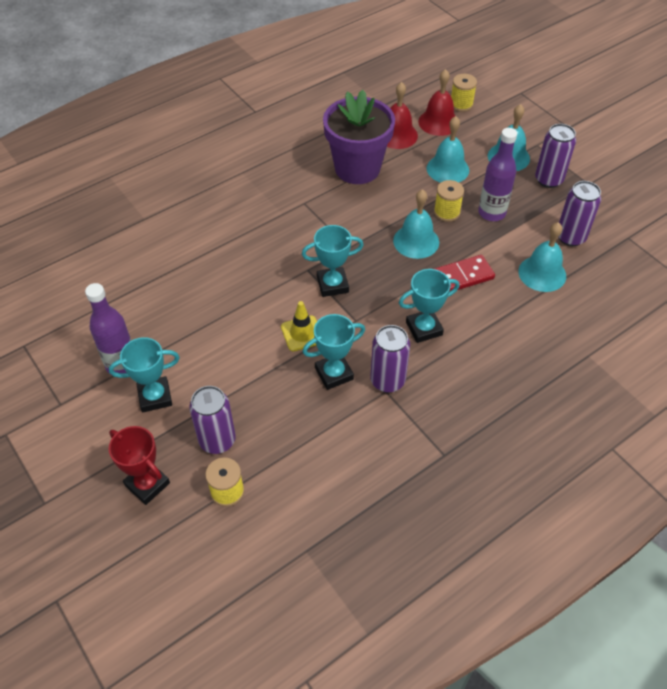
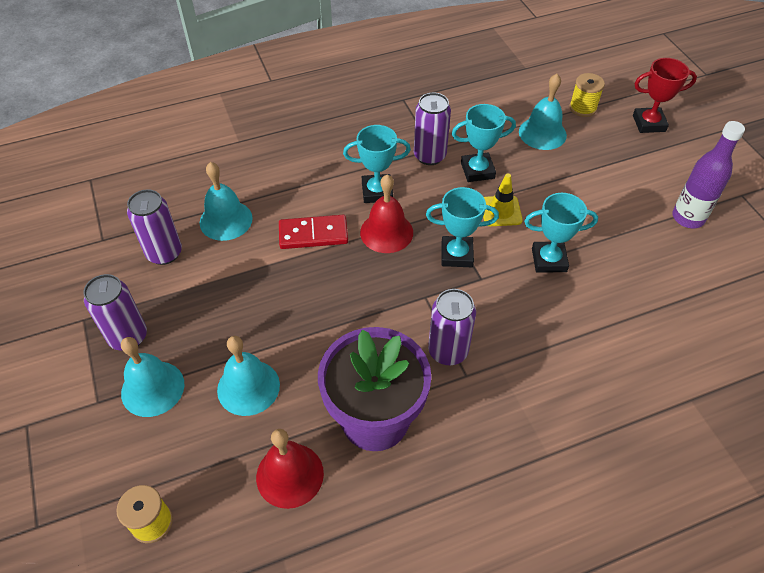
camera: 165 degrees left, 0 degrees up
(147, 484) = (649, 123): red trophy -> red trophy turned 60 degrees counterclockwise
(155, 397) = (650, 183): turquoise trophy -> turquoise trophy (549, 260)
(217, 440) = (590, 141): purple can -> purple can (448, 351)
(416, 241) = (342, 286): turquoise bell -> turquoise bell (542, 133)
(438, 122) = (212, 488): red bell -> red bell (386, 232)
(446, 212) = (286, 317): yellow spool -> none
(491, 213) = (232, 304): purple bottle -> none

